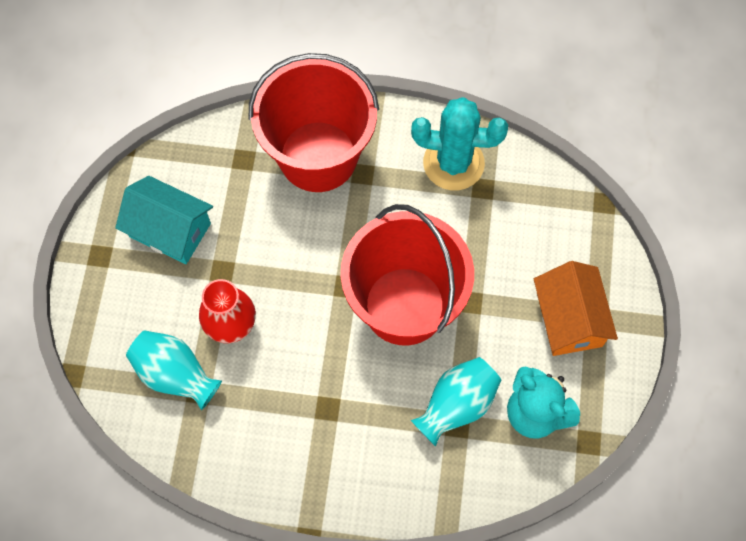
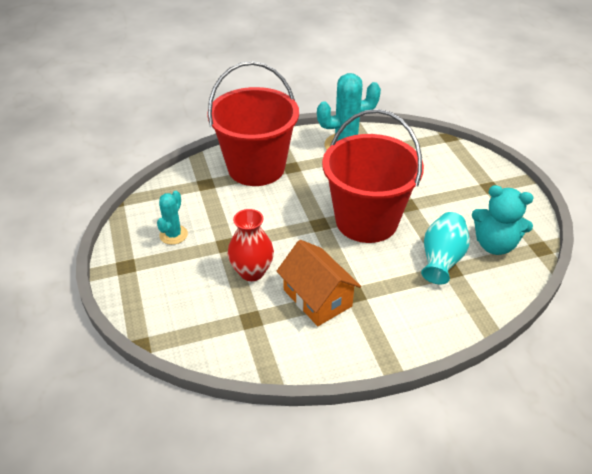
camera: 25 degrees left, 25 degrees down
(170, 230) = (173, 235): turquoise house -> turquoise cactus
(175, 374) = (226, 315): turquoise vase -> none
(569, 319) = (475, 193): orange house -> orange house (317, 298)

